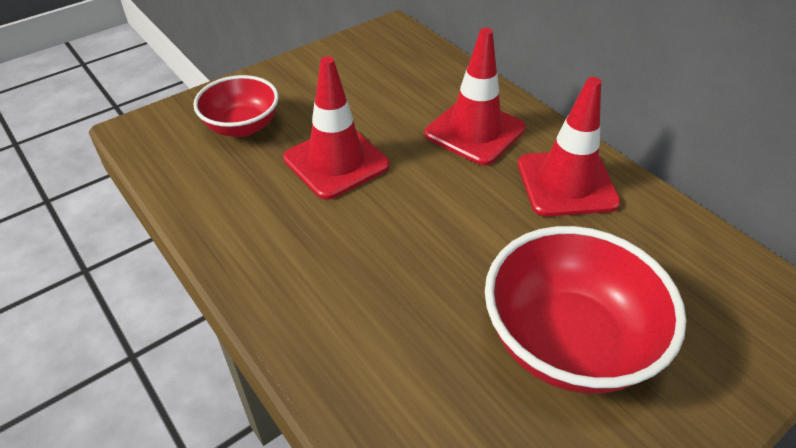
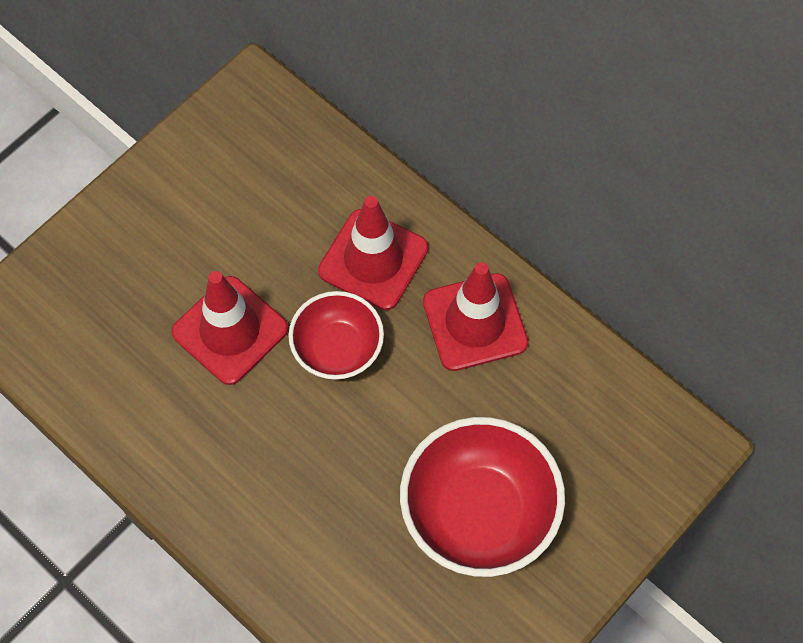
camera: 10 degrees left, 20 degrees up
(242, 126) = (112, 293): red bowl -> red bowl (337, 349)

